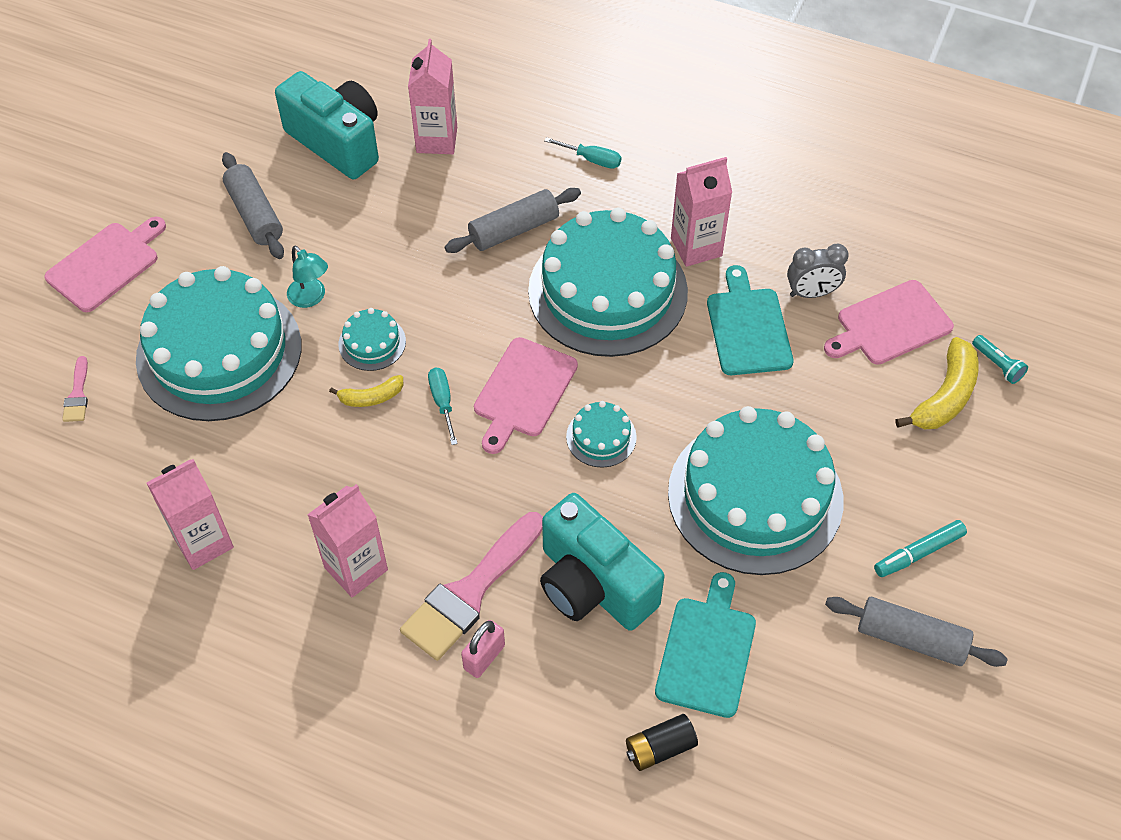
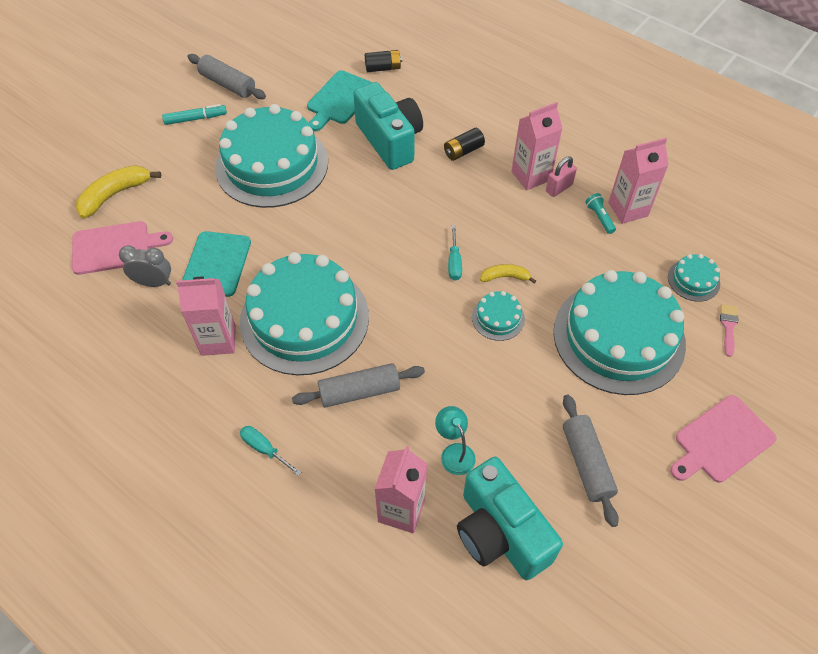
camera: 165 degrees left, 0 degrees up
(311, 298) = (542, 367): turquoise lamp -> turquoise lamp (454, 452)
(470, 591) = (463, 151): pink brush -> black battery
(484, 657) = (463, 120): pink padlock -> pink padlock (559, 188)
(523, 392) = (395, 257): pink cutting board -> none
(601, 437) = (352, 217): turquoise cake -> turquoise cake (693, 280)
(997, 365) = (65, 206): turquoise flashlight -> turquoise flashlight (599, 217)

